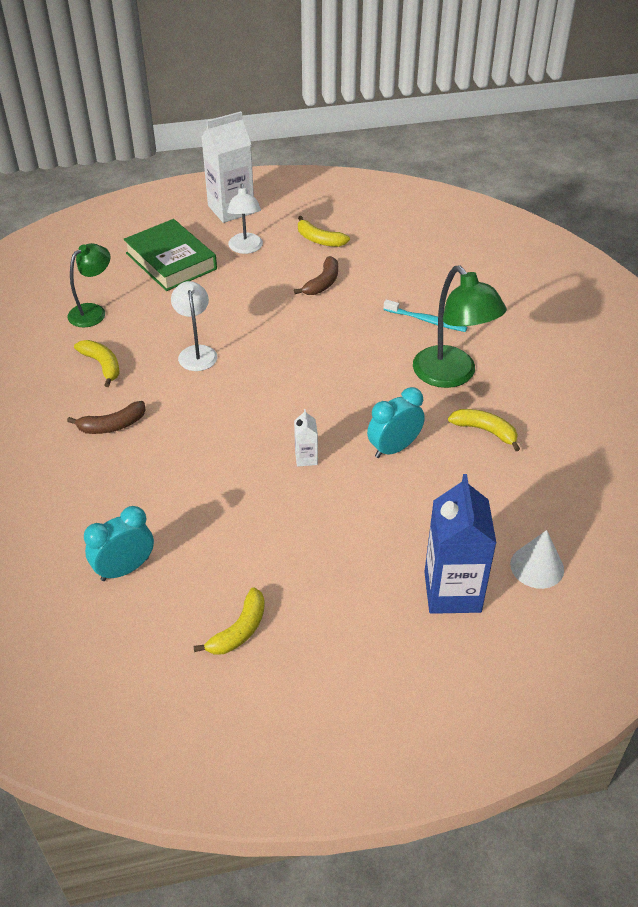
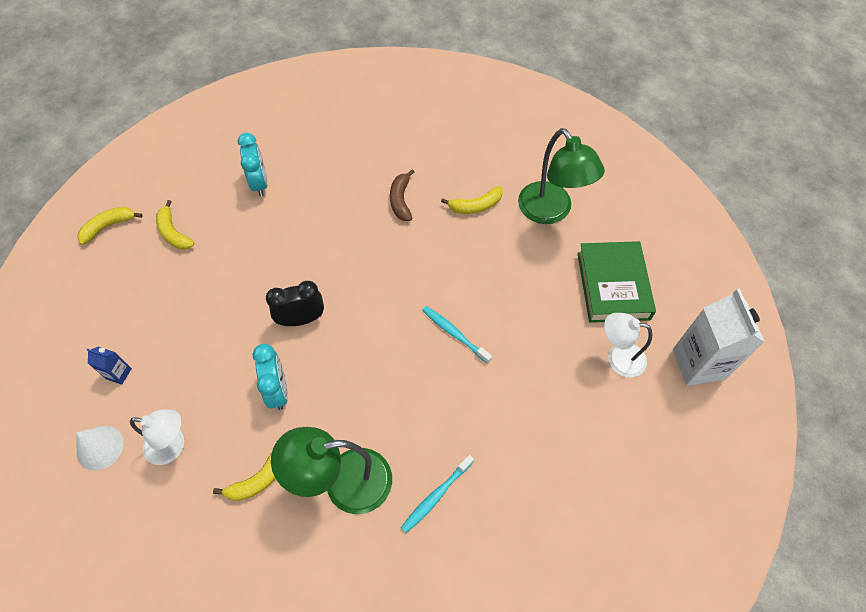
camera: 110 degrees right, 15 degrees up
(93, 311) = (551, 212): green lamp -> green lamp, size x1.58
(171, 261) = (613, 285): green book -> green book turned 75 degrees counterclockwise
(196, 352) = (466, 275): white lamp -> white lamp (173, 446)
(268, 344) = (454, 334): none -> turquoise toothbrush
(306, 458) = (301, 319): white carton -> black clock
(319, 240) = (616, 437): yellow banana -> yellow banana (108, 226)
(322, 283) = (535, 413): brown banana -> none
(452, 592) = (119, 373): blue carton -> blue carton, size x0.45

